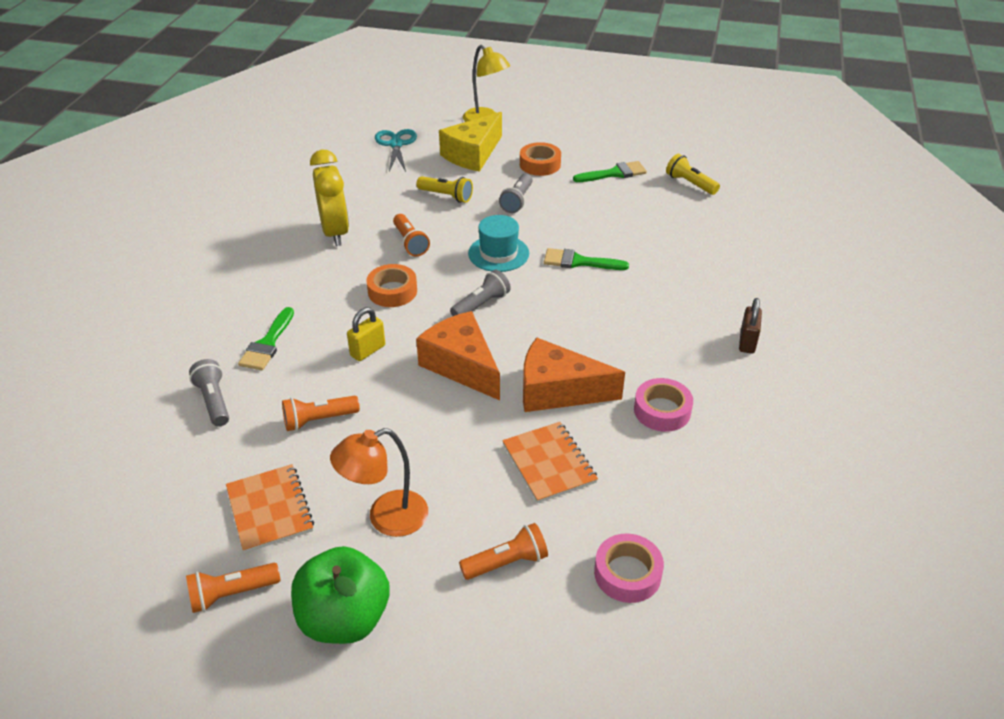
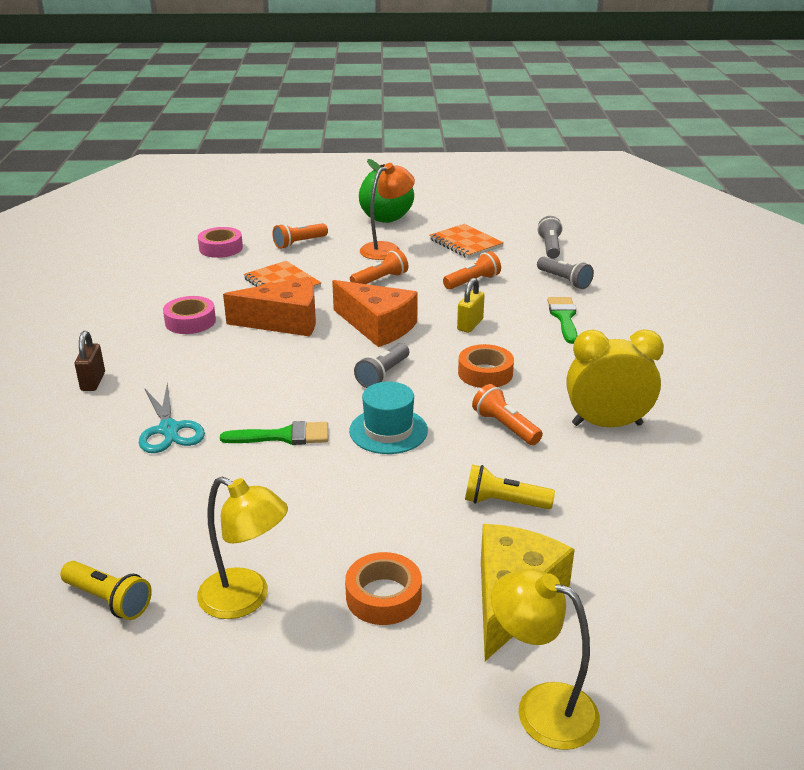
camera: 165 degrees right, 10 degrees down
(231, 594) = (456, 217): orange flashlight -> orange flashlight (380, 280)
(335, 233) = (607, 424): yellow clock -> yellow clock turned 120 degrees clockwise
(396, 144) = (663, 596): turquoise scissors -> turquoise scissors (169, 429)
(517, 201) = (395, 512): grey flashlight -> grey flashlight (550, 247)
(614, 173) = (246, 599): green brush -> yellow lamp

